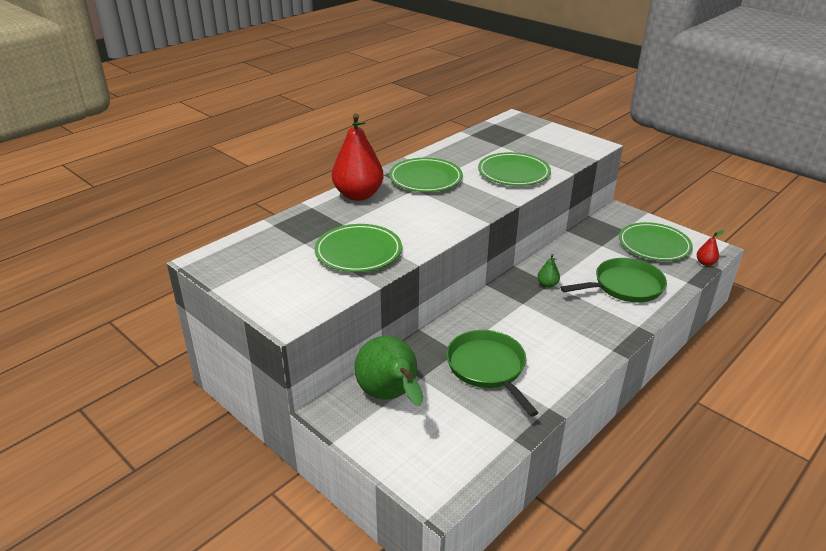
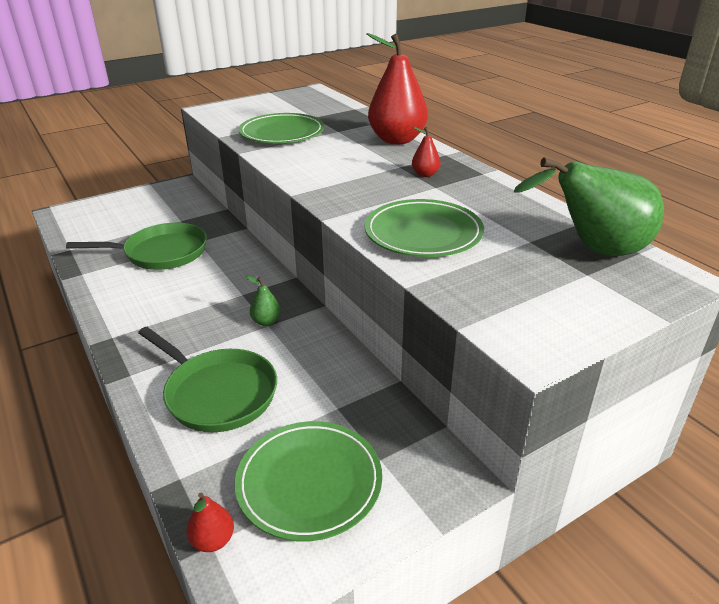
camera: 105 degrees right, 0 degrees up
(390, 397) = (171, 206): green pear -> green pear (594, 251)
(425, 179) = (425, 174): green plate -> red pear
(624, 286) = (217, 393): green pan -> green pan turned 45 degrees counterclockwise

